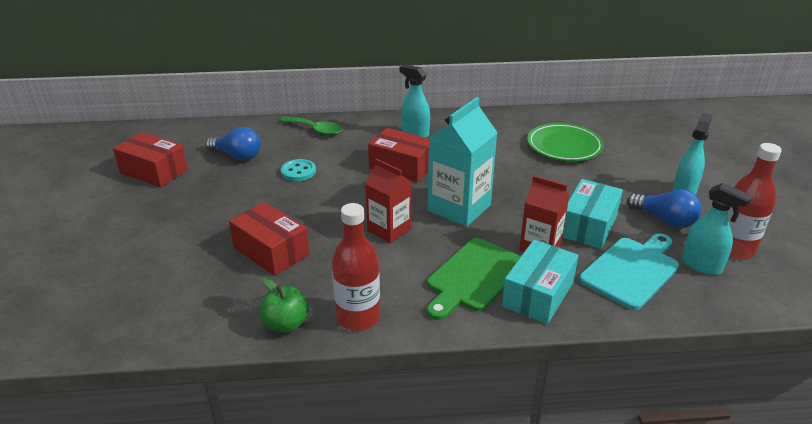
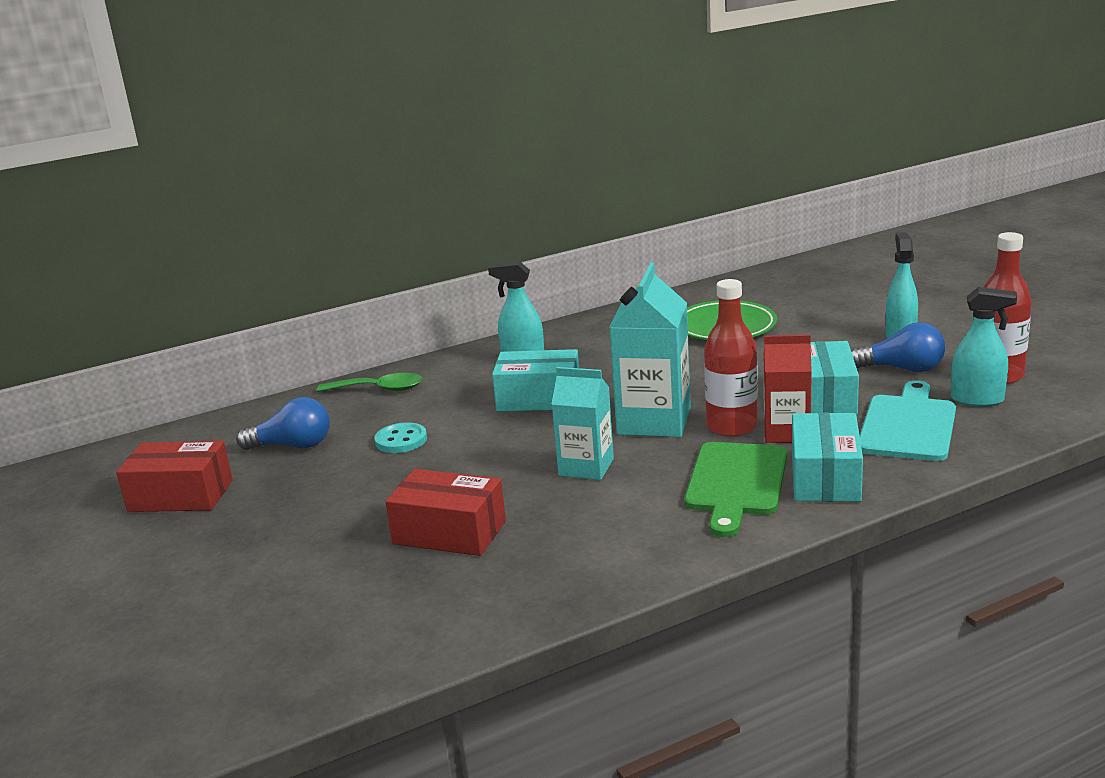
camera: 20 degrees left, 10 degrees down
(286, 324) = (546, 598): green apple -> none
(358, 317) = (632, 563): red bottle -> red bottle (731, 427)
(389, 230) = (586, 467): red carton -> turquoise carton
(401, 166) = (539, 399): red box -> turquoise box

